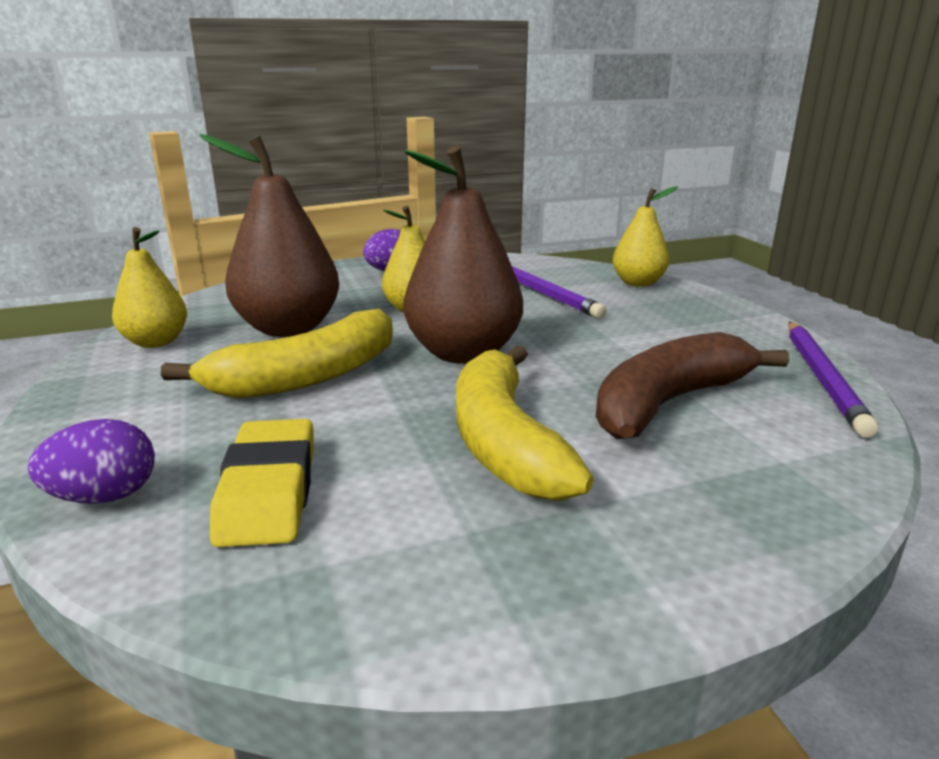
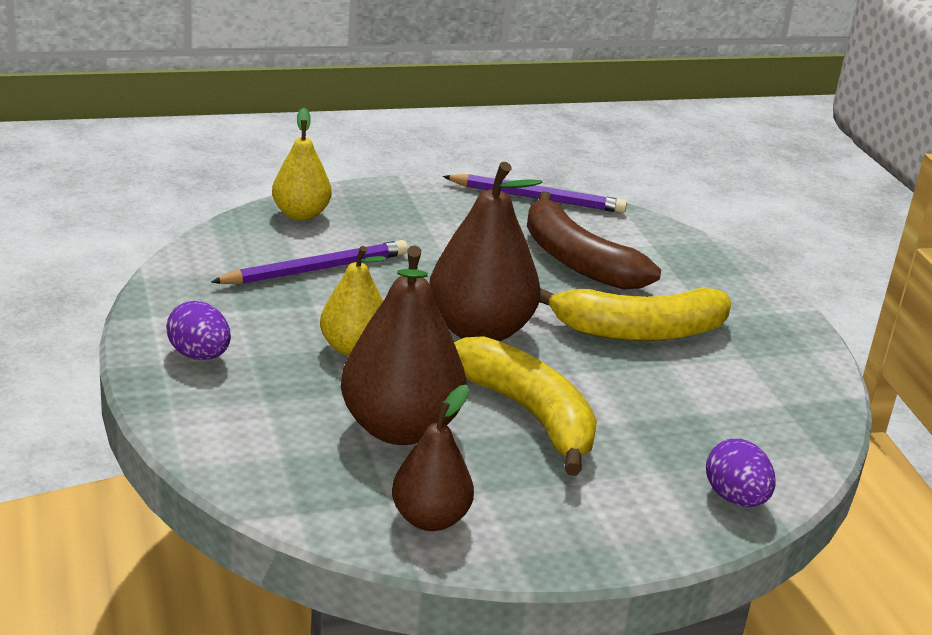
camera: 90 degrees left, 5 degrees up
(156, 342) = (430, 519): yellow pear -> brown pear
(268, 491) = (716, 427): yellow eraser -> none

